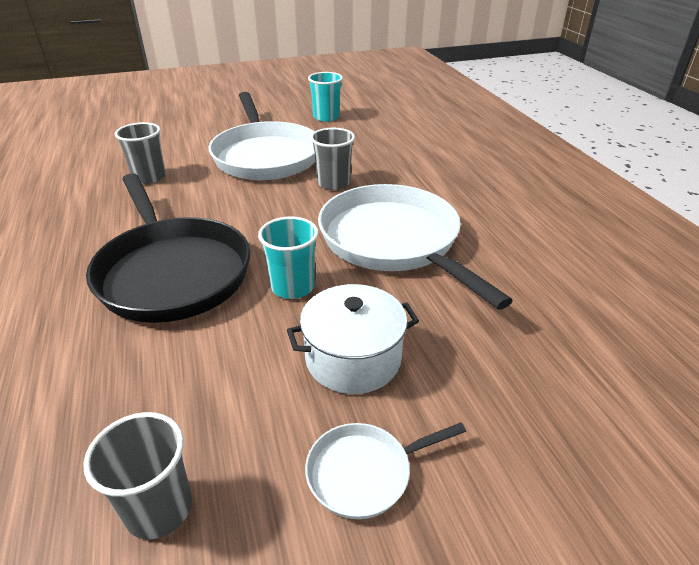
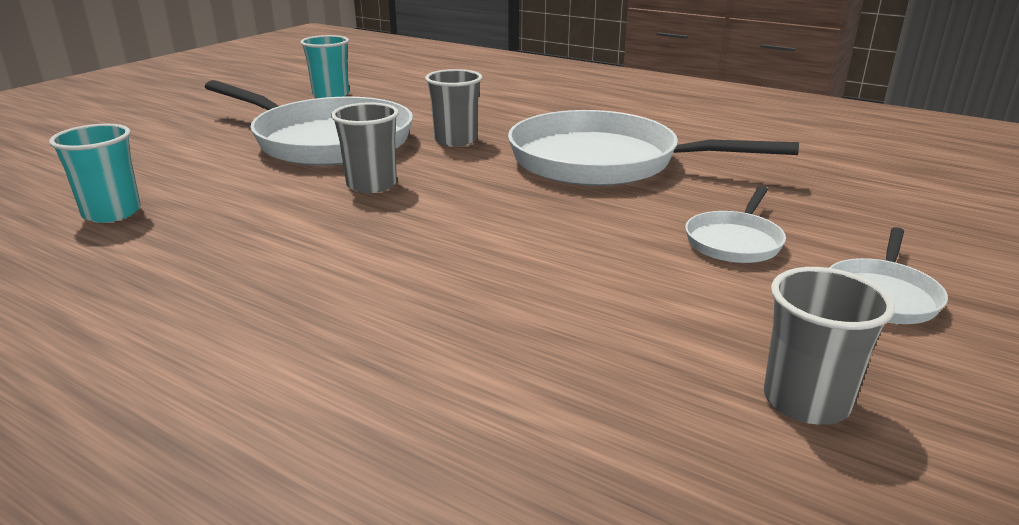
camera: 40 degrees left, 10 degrees down
(149, 177) = (204, 198): grey cup -> grey cup (371, 185)
(172, 272) = (433, 258): black pan -> none
(293, 287) = (584, 220): turquoise cup -> turquoise cup (112, 213)
(353, 359) = (734, 241): white pot -> white pan

